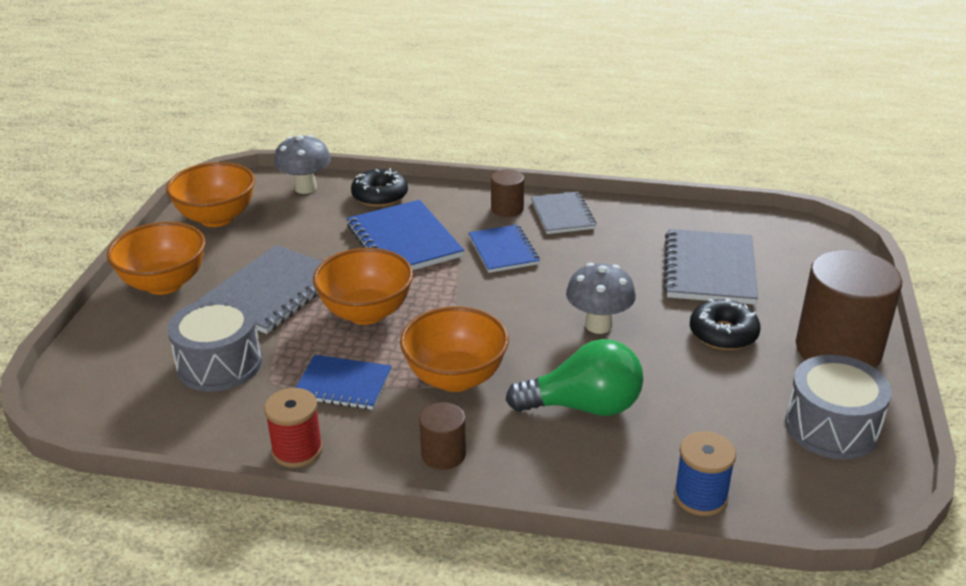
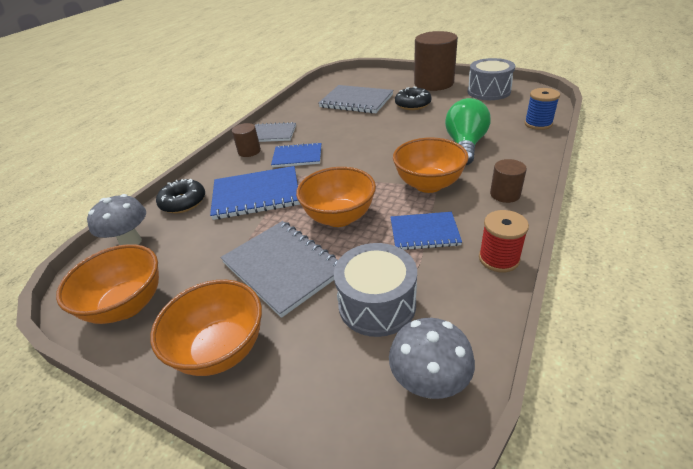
camera: 70 degrees left, 5 degrees up
(343, 384) = (424, 232): blue notebook -> blue notebook turned 60 degrees clockwise
(598, 325) = (392, 134): grey mushroom -> grey mushroom (429, 383)

